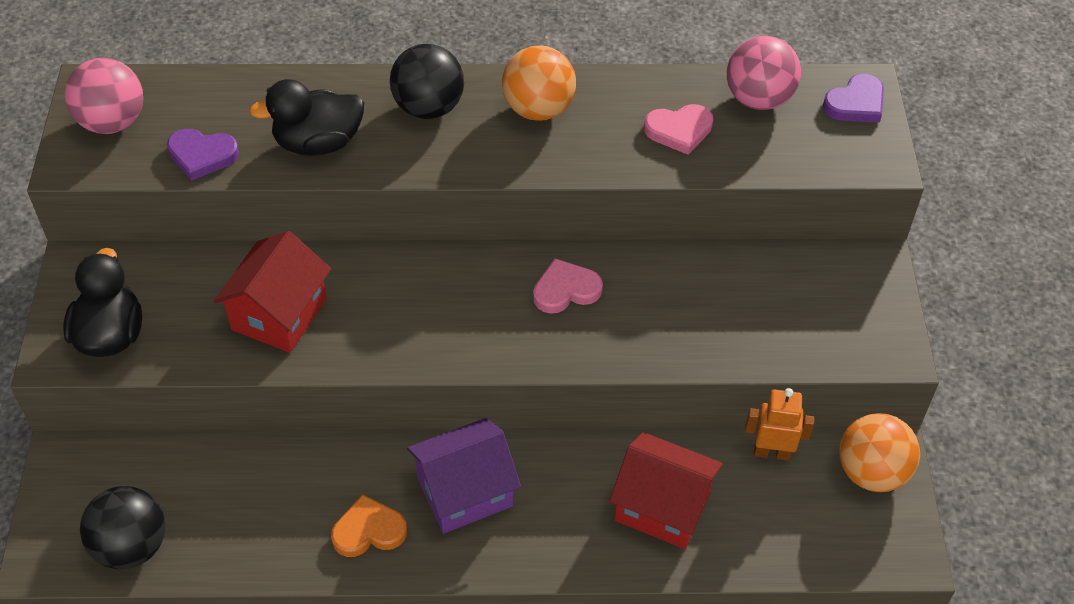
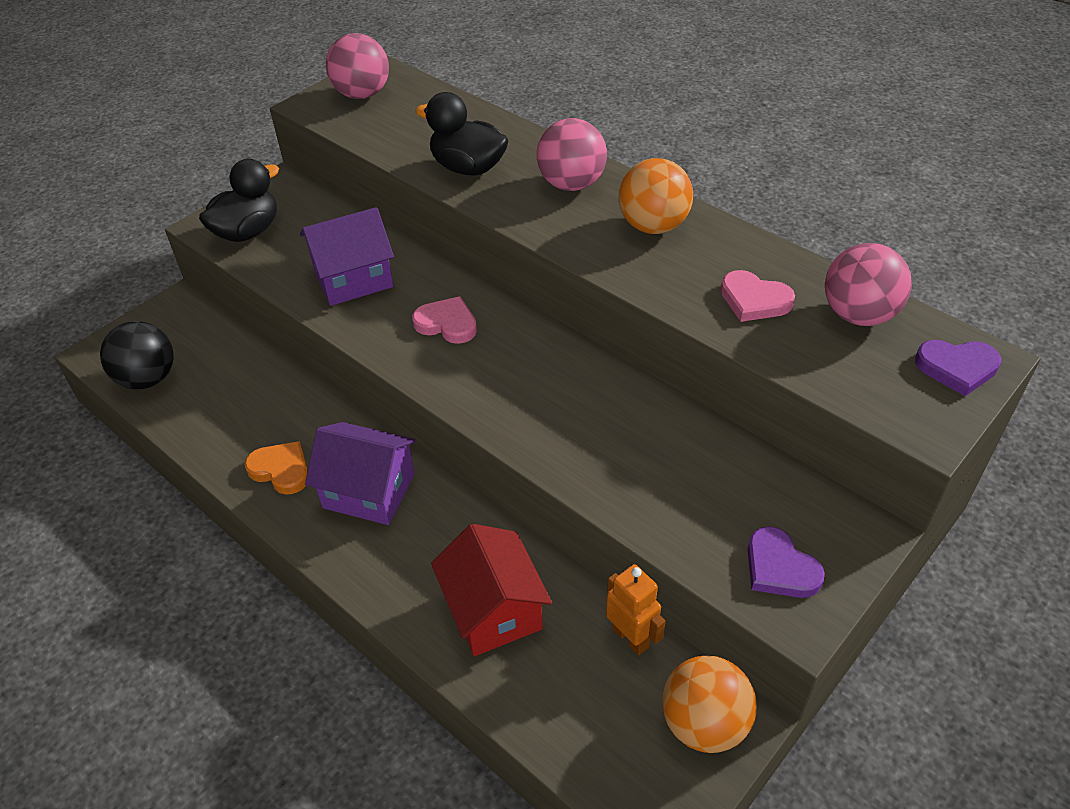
camera: 45 degrees right, 5 degrees down
(202, 155) = (388, 138): purple heart -> purple heart (779, 568)
(279, 314) = (353, 278): red house -> purple house
(428, 108) = (571, 184): black ball -> pink ball
(566, 290) = (563, 383): pink heart -> pink heart (447, 324)

